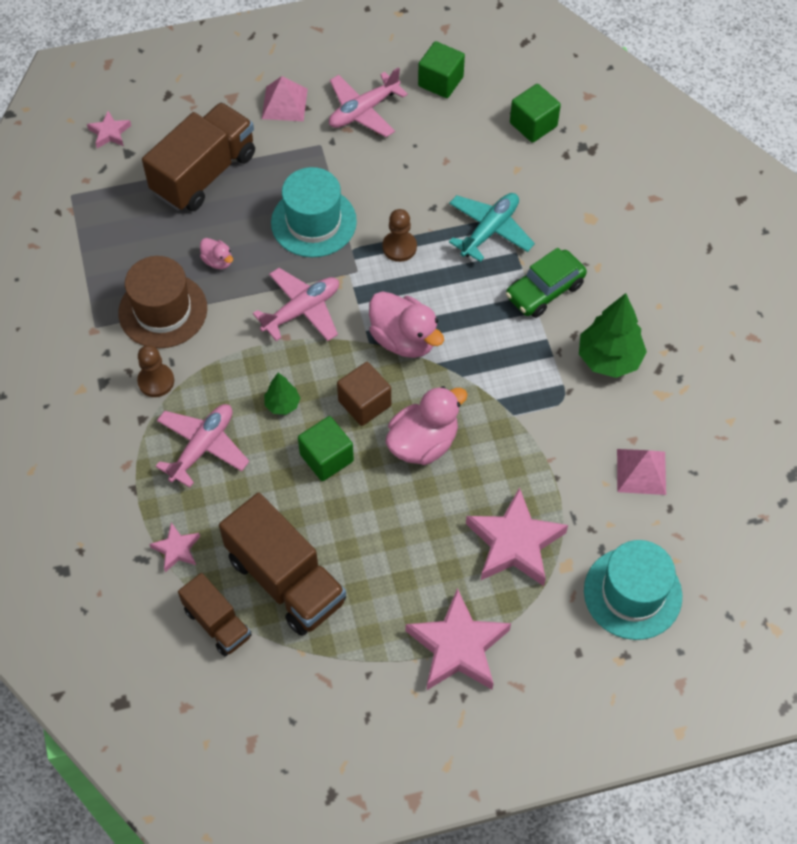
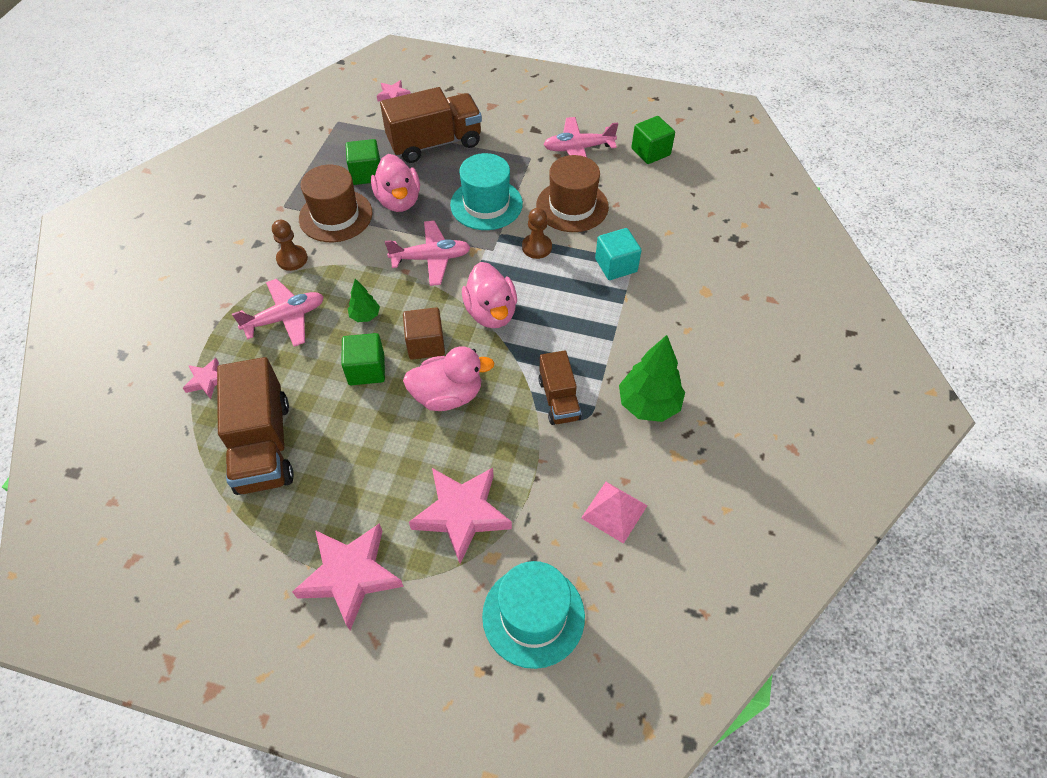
camera: 30 degrees right, 5 degrees down
(217, 623) = (188, 450): brown truck -> brown truck (559, 399)
(218, 261) = (399, 201): pink duck -> pink duck, size x2.01
(284, 103) = (525, 123): pink pyramid -> none
(403, 183) = (572, 206): none -> brown hat
(490, 230) = (616, 265): turquoise plane -> turquoise cube
(533, 124) = (703, 207): green cube -> green cube (366, 174)
(544, 290) = (630, 327): green car -> none

